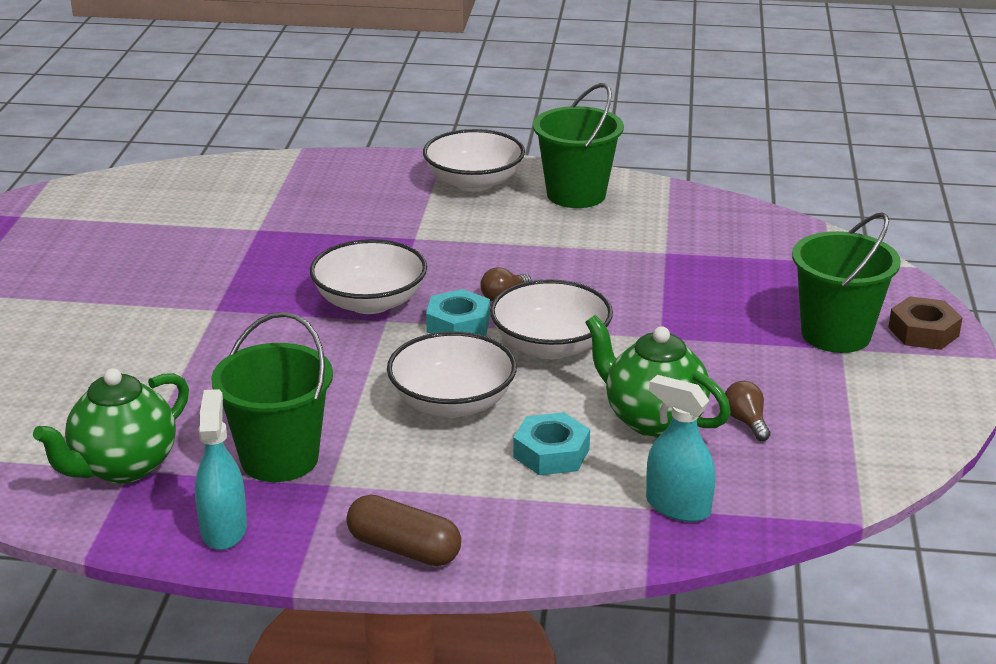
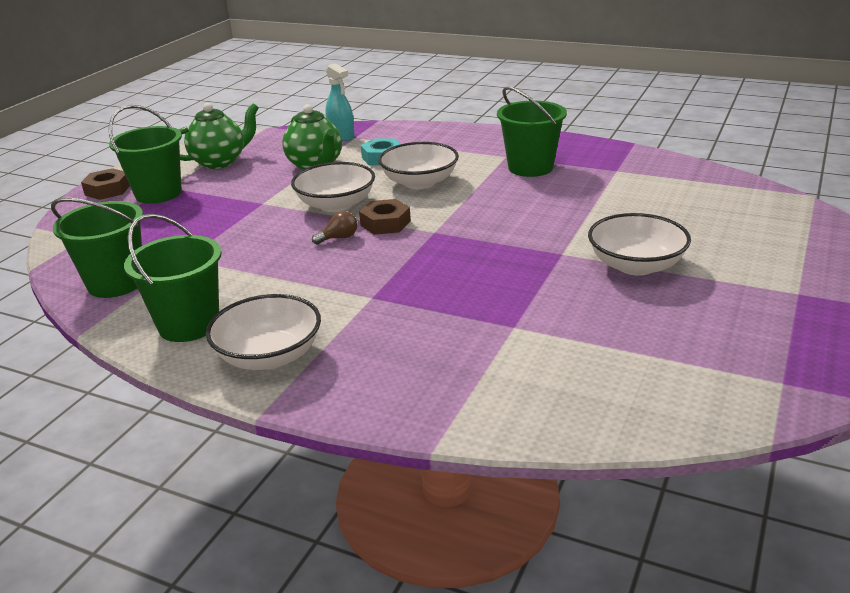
camera: 160 degrees left, 0 degrees up
(123, 467) = (621, 171): green teapot -> green teapot (220, 162)
(224, 529) = (564, 145): turquoise spray bottle -> none
(370, 302) = (439, 245): white bowl -> white bowl (636, 265)
(404, 549) = (478, 133): brown capsule -> none
(458, 324) = (385, 223): turquoise nut -> brown nut
(705, 219) = (116, 283): none -> green bucket
(746, 422) = (269, 161): brown light bulb -> none

